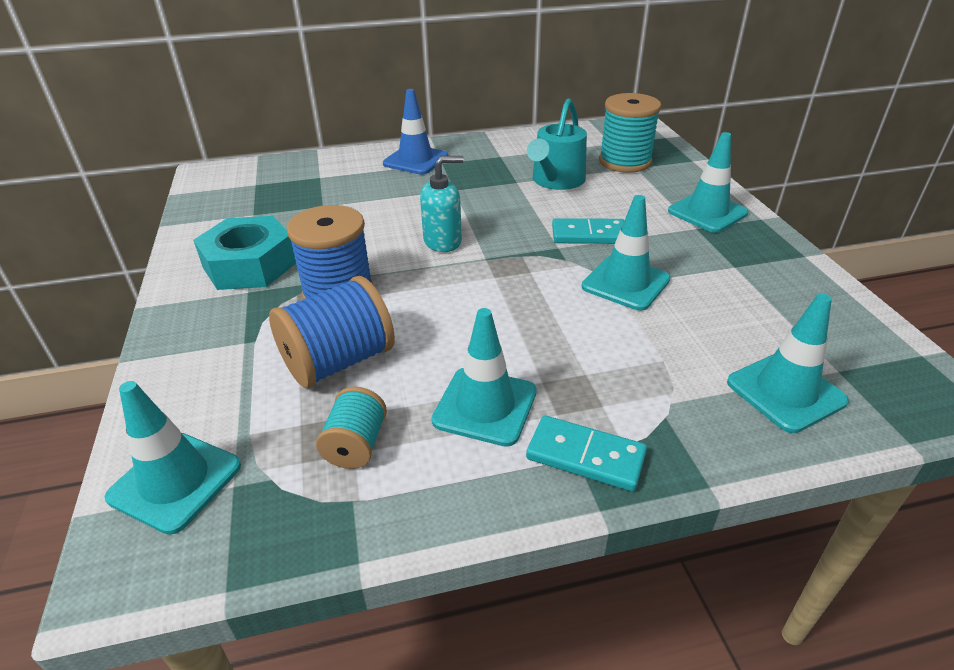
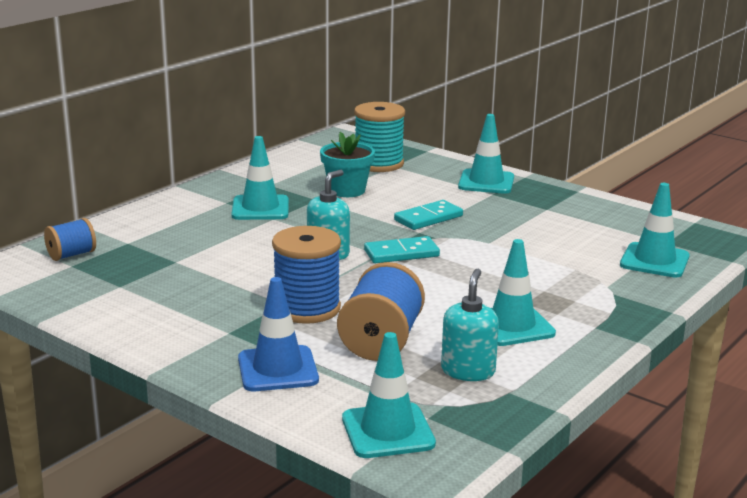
camera: 40 degrees left, 15 degrees down
(250, 265) = (194, 317): turquoise nut -> none
(269, 175) = (71, 255): none -> blue spool
(356, 445) = (468, 371): turquoise spool -> turquoise soap dispenser
(415, 160) = (198, 206): blue traffic cone -> blue traffic cone (278, 369)
(556, 181) = (347, 190): turquoise watering can -> turquoise flower pot
(585, 456) = (599, 324): turquoise domino -> turquoise domino (401, 253)
(625, 283) = (496, 238): turquoise traffic cone -> turquoise traffic cone (260, 208)

